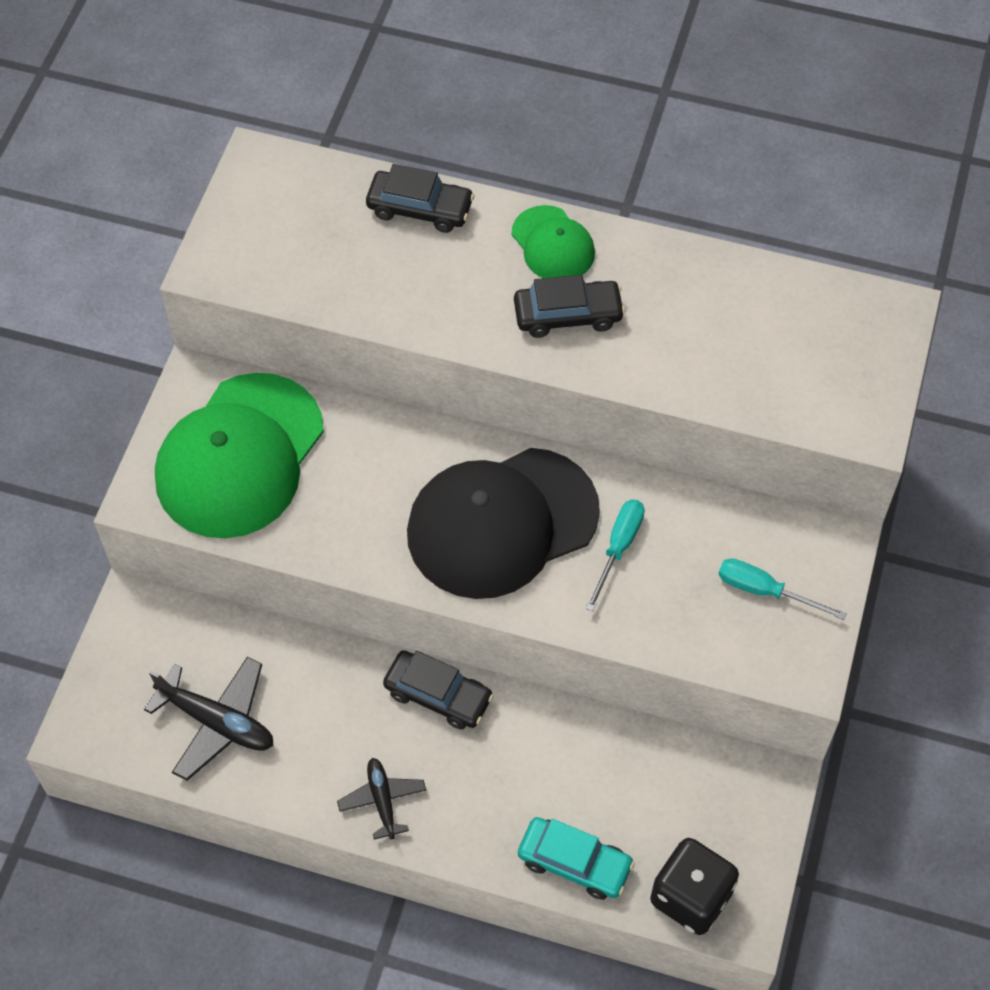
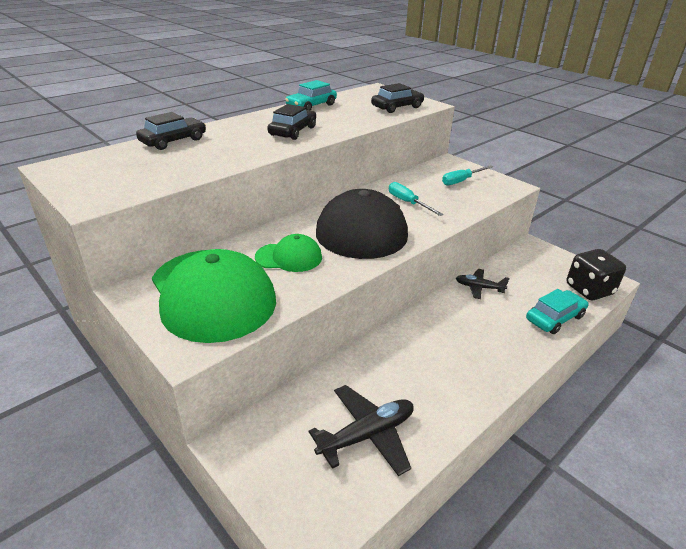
camera: 60 degrees left, 25 degrees down
(382, 800) = (478, 376): black plane -> black plane (479, 287)
(438, 695) = (419, 325): black car -> black car (397, 107)
(553, 244) = (248, 123): green cap -> green cap (289, 257)
(702, 272) = (311, 106): none -> turquoise car

